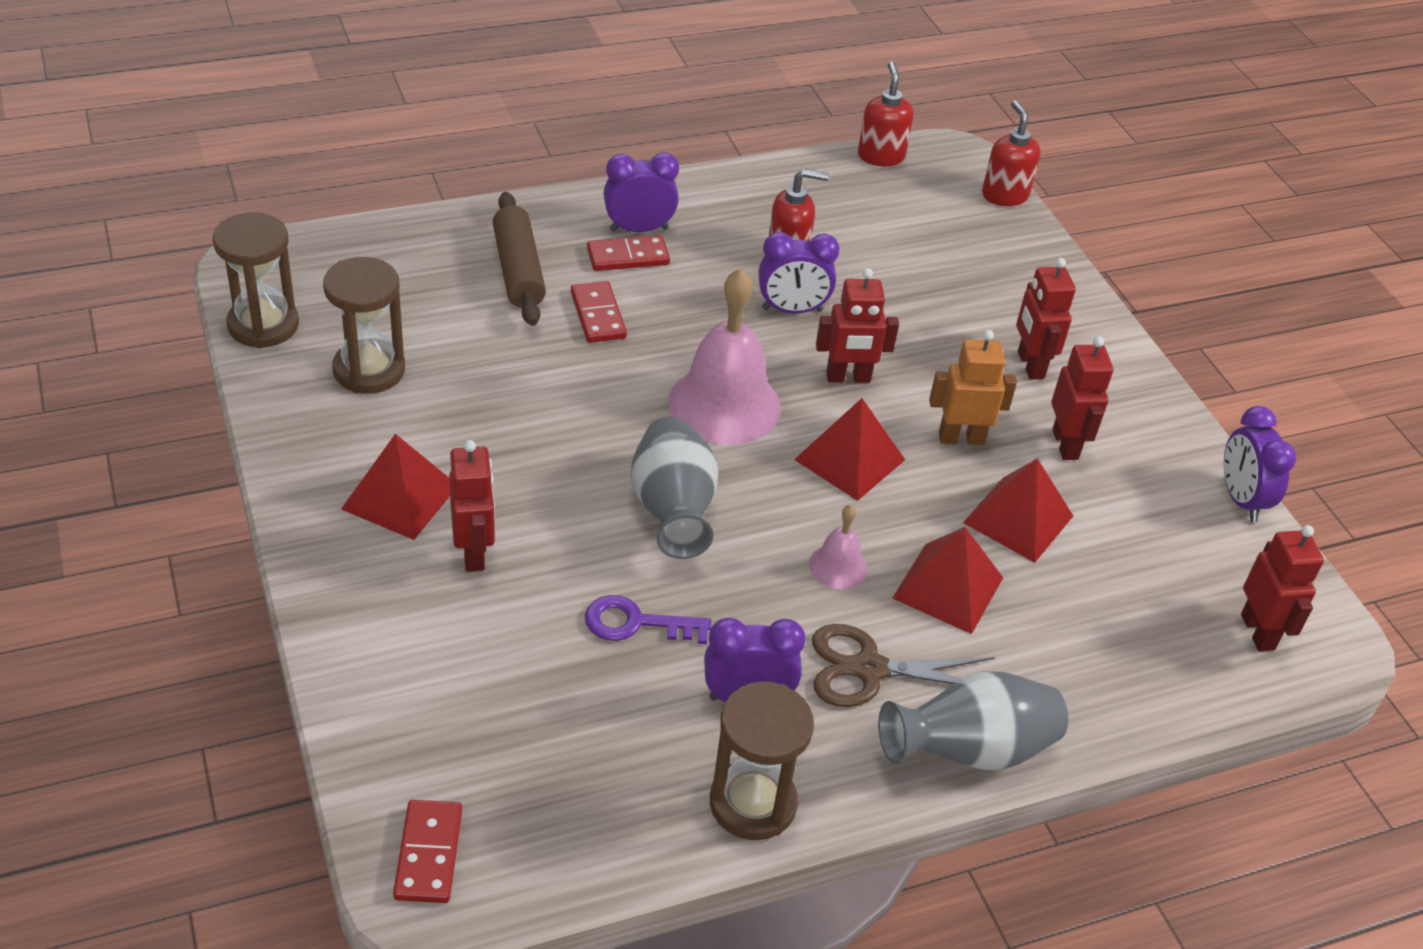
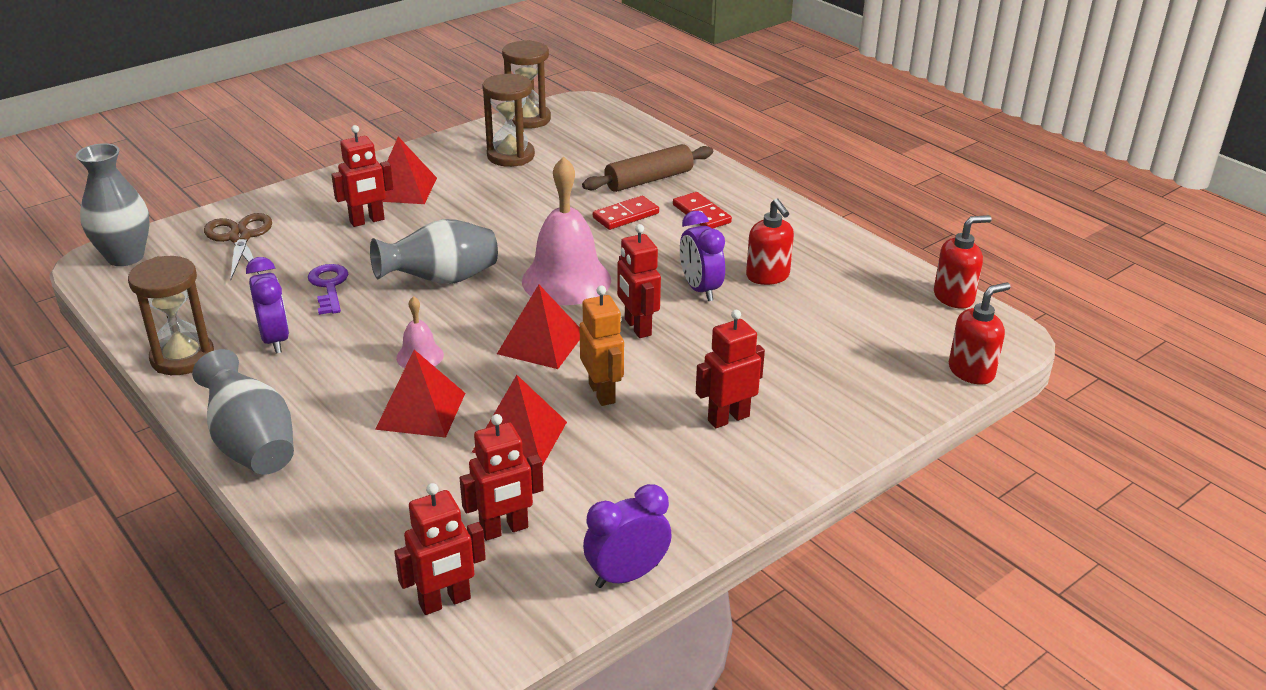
camera: 75 degrees right, 10 degrees down
(429, 854) = (125, 257): red domino -> grey vase
(639, 229) = (738, 212): purple clock -> none
(869, 669) = (320, 386): brown scissors -> brown scissors (240, 238)
(1065, 444) = (633, 452): red robot -> red robot (504, 529)

